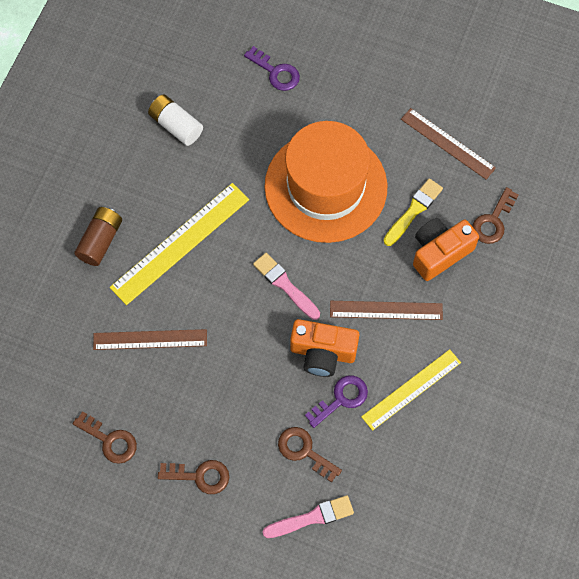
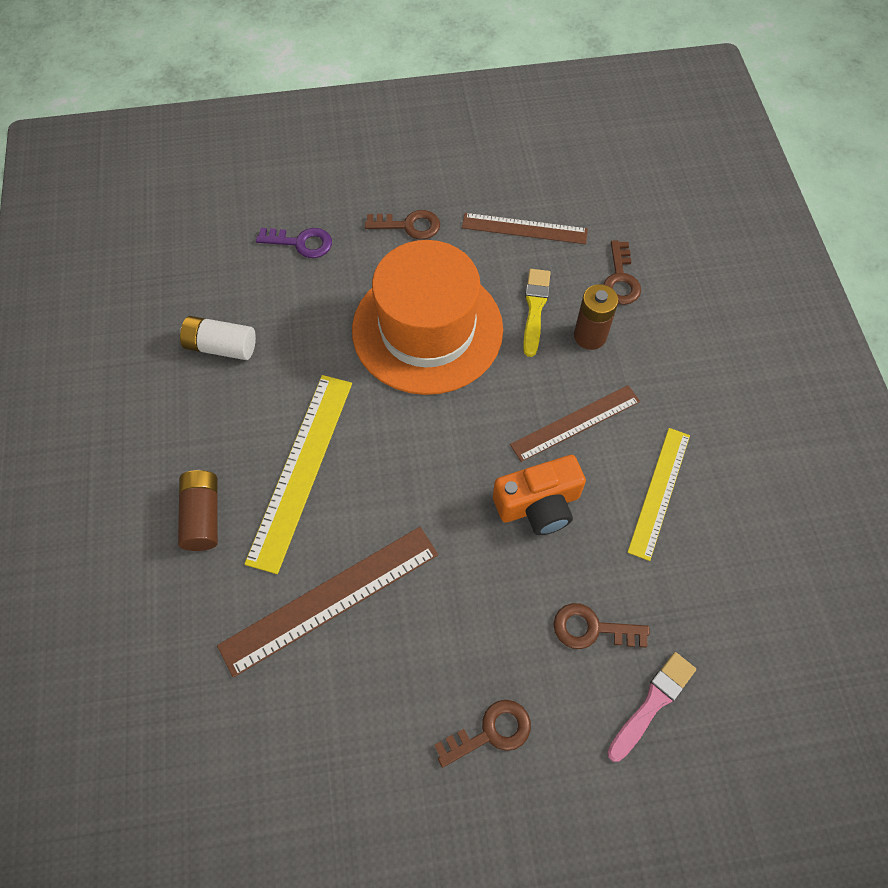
camera: 30 degrees left, 5 degrees down
(110, 440) = (353, 753): brown key -> brown key (409, 225)
(150, 339) = (330, 599): brown ruler -> brown ruler, size x1.50
(285, 285) = (449, 453): pink brush -> none
(341, 399) = (592, 545): purple key -> none
(440, 252) = (590, 336): orange camera -> brown battery

